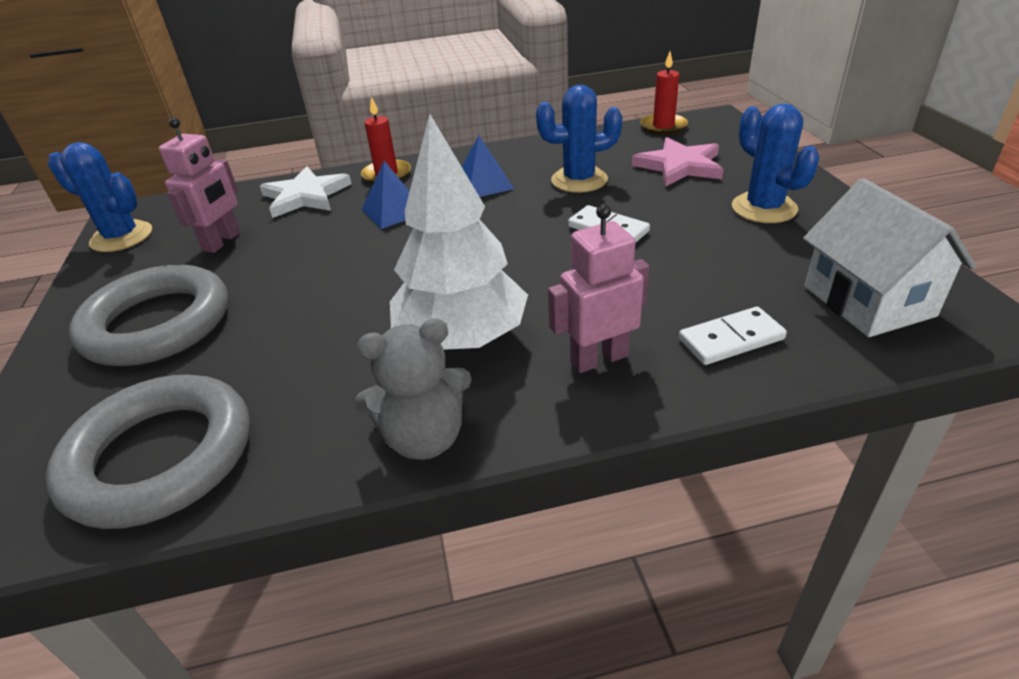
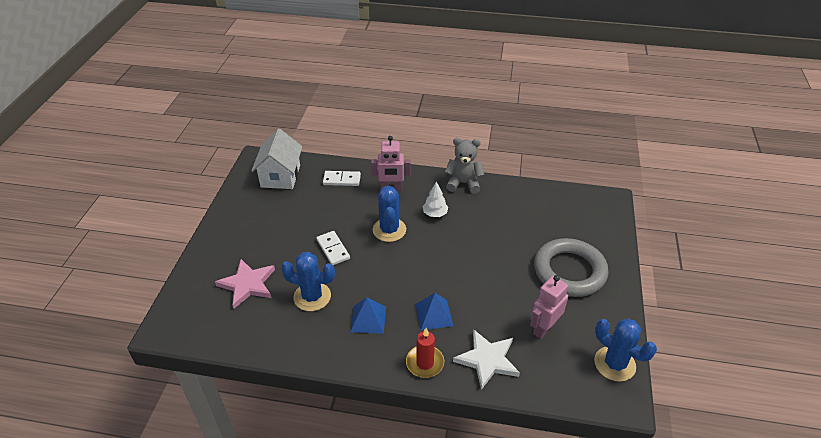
camera: 160 degrees left, 5 degrees up
(160, 457) = (553, 205): grey ring -> none
(462, 338) = (435, 214): white tree -> white tree, size x0.45
(663, 126) = (205, 335): red candle -> none
(764, 208) = (251, 233): blue cactus -> blue cactus (389, 230)

